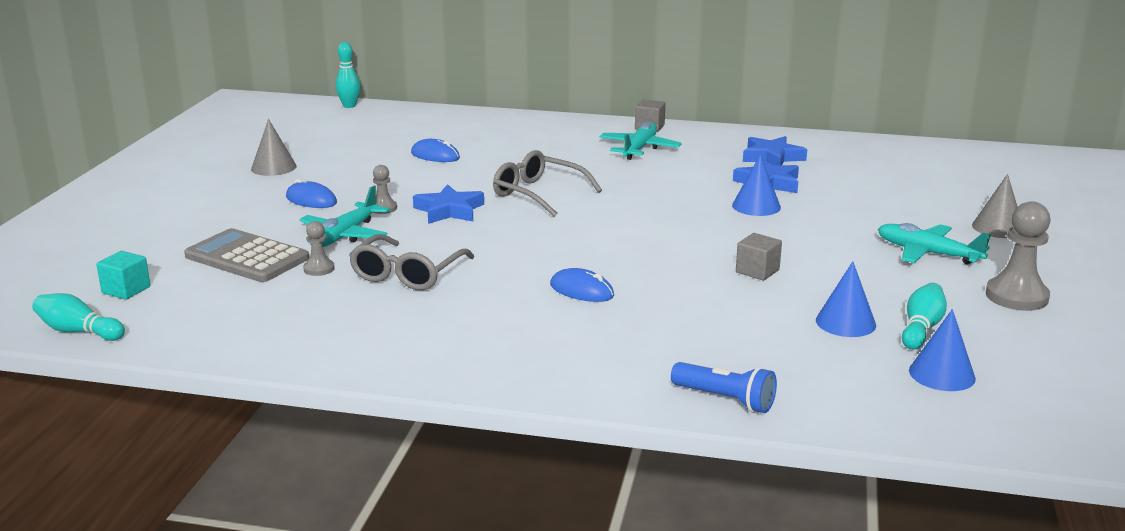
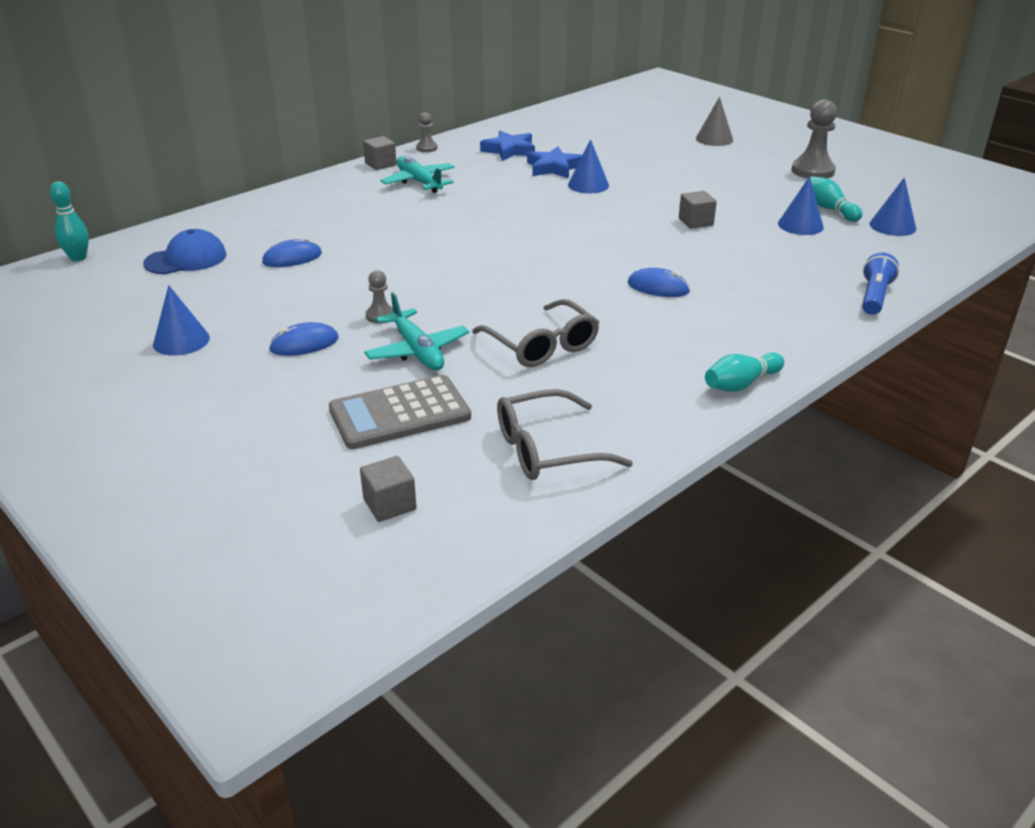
camera: 55 degrees left, 10 degrees up
(78, 331) = (462, 558): turquoise bowling pin -> turquoise bowling pin (741, 384)
(126, 290) = (389, 504): turquoise cube -> grey cube
(273, 167) = (181, 341): grey cone -> blue cone
(319, 269) = (477, 383): grey pawn -> grey pawn (426, 148)
(388, 130) = (186, 259): none -> blue cap
(449, 210) = (431, 289): blue star -> none
(538, 194) = (451, 245): grey glasses -> grey glasses (547, 449)
(582, 290) = (658, 287): blue mouse -> blue mouse turned 45 degrees clockwise
(725, 400) = (874, 296): blue flashlight -> blue flashlight turned 45 degrees counterclockwise
(927, 253) = (728, 169): turquoise plane -> none

